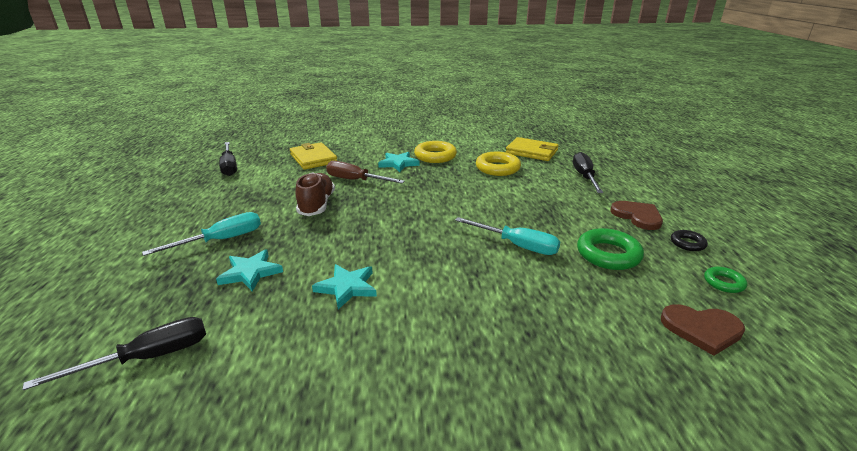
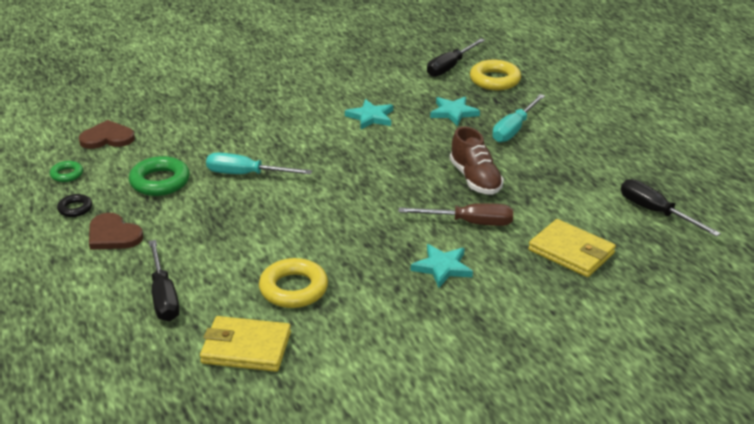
camera: 160 degrees right, 5 degrees up
(435, 156) = (400, 298): yellow ring -> yellow ring (495, 80)

